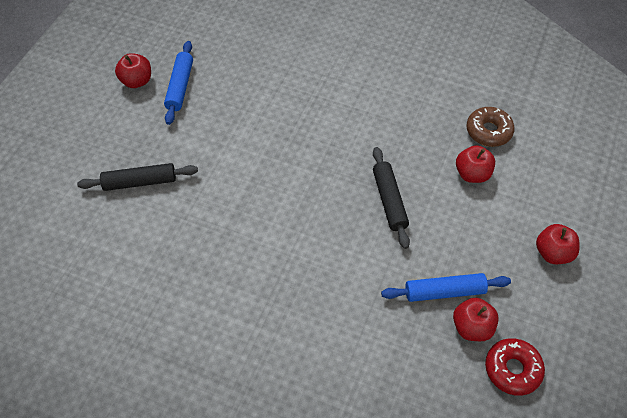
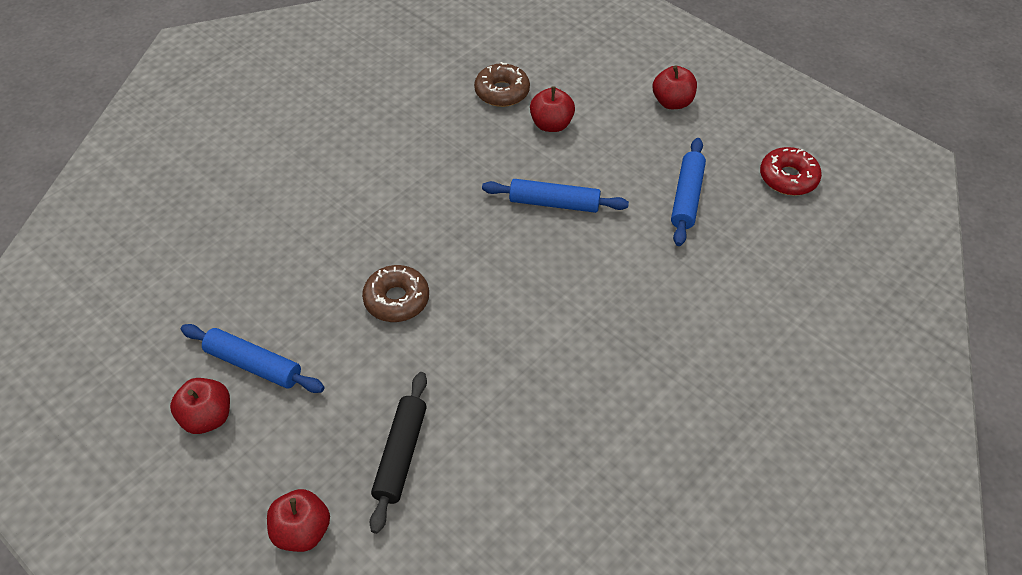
camera: 70 degrees left, 5 degrees down
(257, 138) = (396, 300): none -> brown donut
(389, 201) = (554, 203): black rolling pin -> blue rolling pin
(472, 327) = (734, 191): red apple -> red apple (302, 531)

